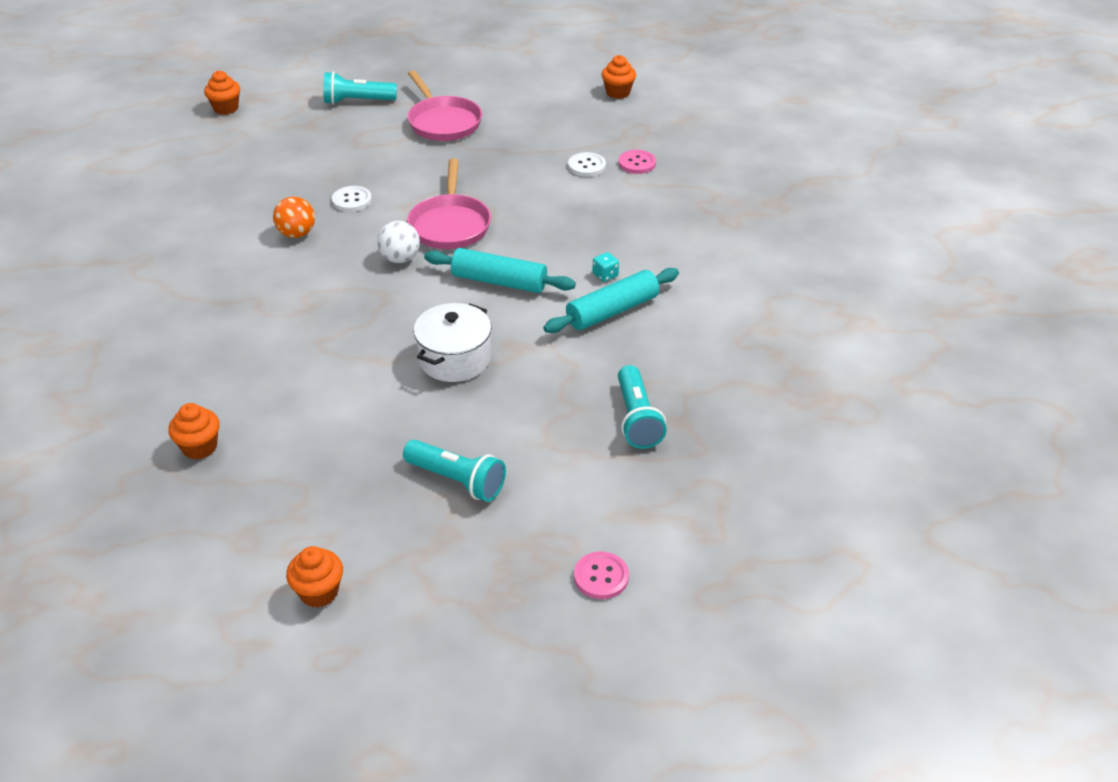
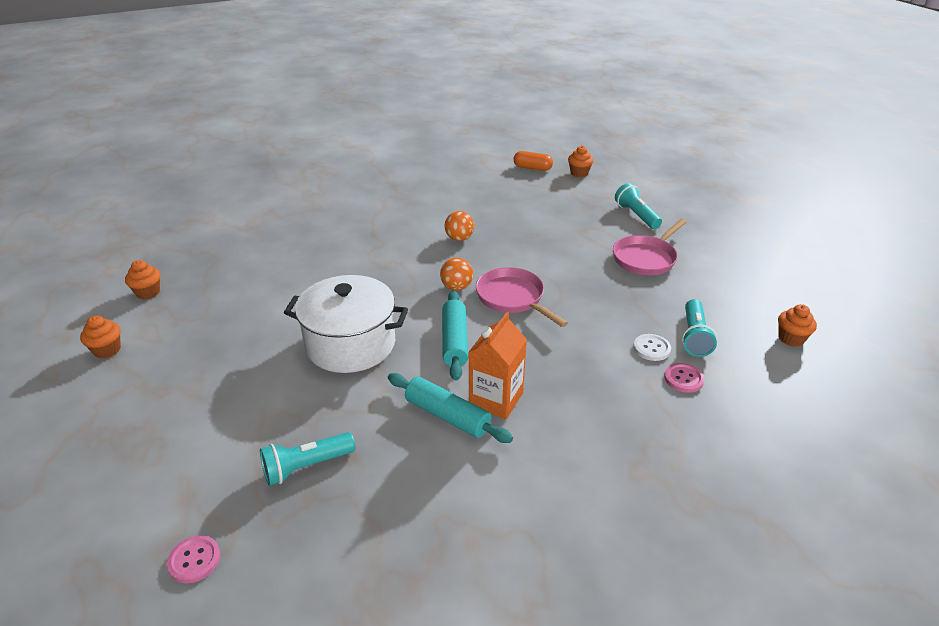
camera: 70 degrees right, 5 degrees down
(176, 137) = (532, 168): none -> orange capsule
(200, 447) = (234, 268): orange cupcake -> orange cupcake (148, 293)
(352, 200) = (512, 248): white button -> none
(400, 259) = (456, 287): white ball -> orange ball
(450, 225) = (513, 298): pink pan -> pink pan turned 75 degrees clockwise
(454, 359) = (350, 344): white pot -> white pot, size x1.58
(457, 480) = (216, 381): turquoise flashlight -> turquoise flashlight (694, 337)
(601, 577) = (113, 488): pink button -> pink button (194, 560)
(605, 275) = (496, 399): turquoise dice -> orange carton

